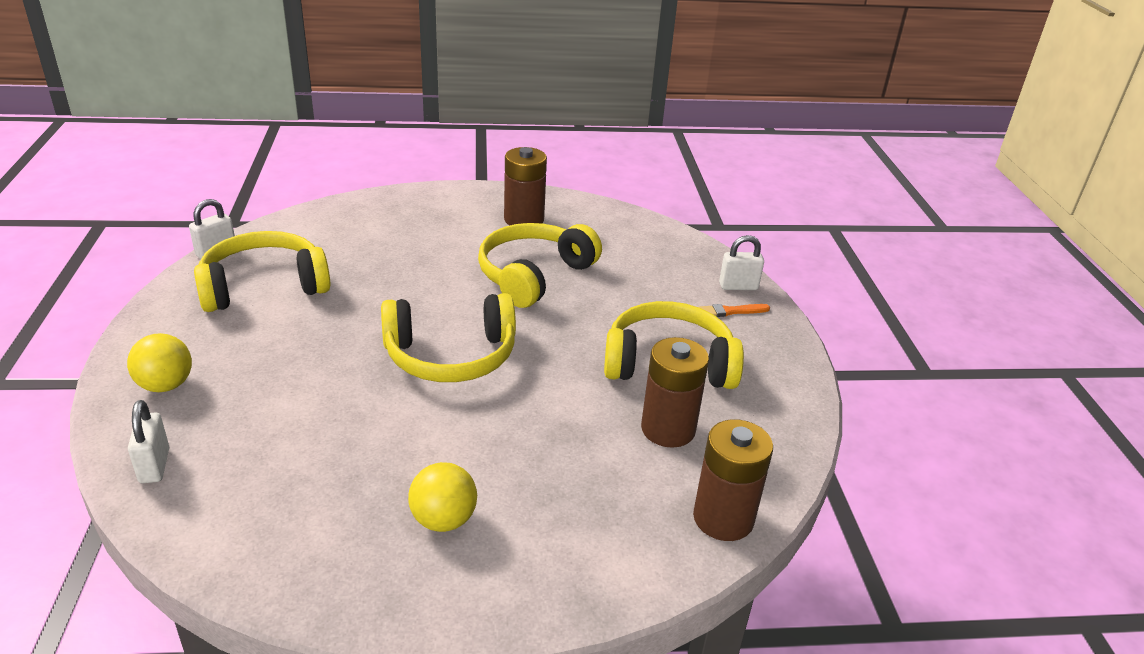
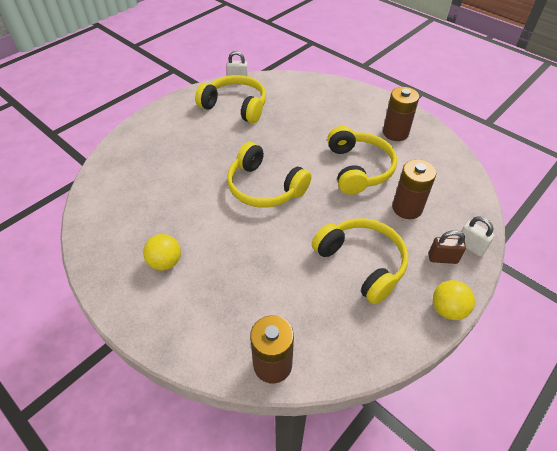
camera: 50 degrees right, 15 degrees up
(154, 466) = (112, 165): white padlock -> none
(166, 385) = (152, 132): yellow ball -> yellow ball (447, 309)
(534, 275) = (358, 168): yellow headphones -> yellow headphones turned 90 degrees clockwise
(668, 429) = (311, 298): brown battery -> brown battery (407, 208)
(731, 311) = (442, 258): orange brush -> brown padlock

